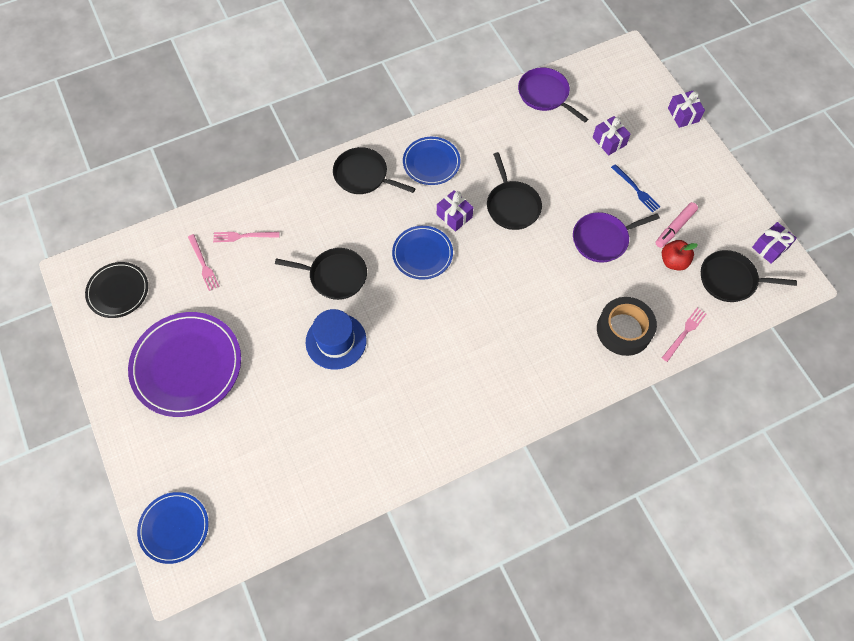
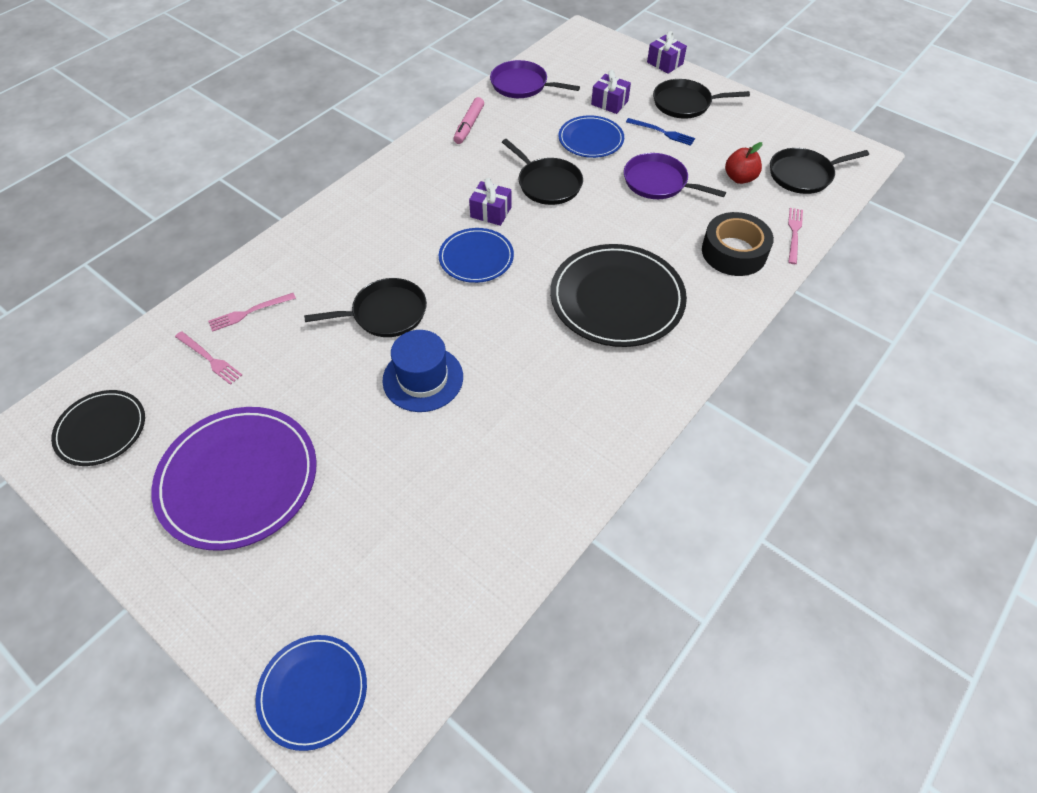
camera: 25 degrees left, 10 degrees down
(363, 175) = (367, 208): black pan -> black pan (685, 103)
(431, 162) = (437, 174): blue plate -> blue plate (591, 139)
(508, 333) = (617, 299): none -> black plate
(603, 239) = (658, 182): purple pan -> purple pan turned 75 degrees clockwise
(675, 227) = (721, 150): pink marker -> pink marker (469, 125)
(770, 247) = (818, 138): purple gift -> none

